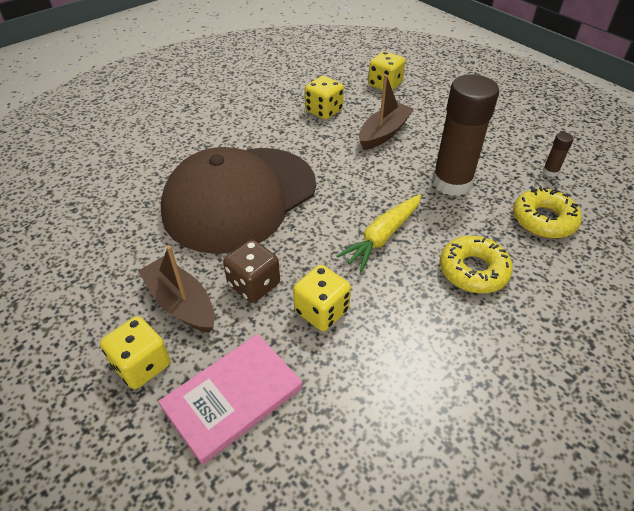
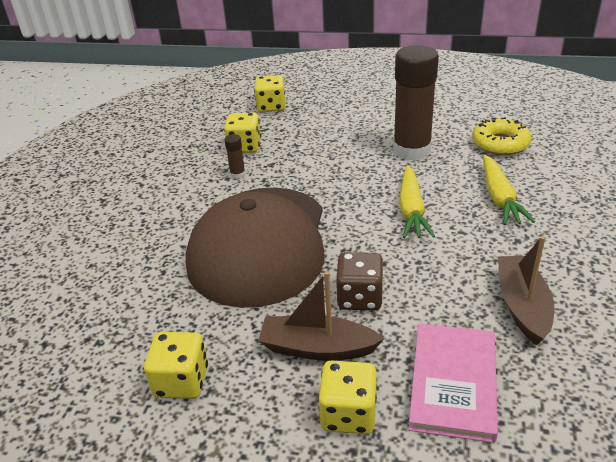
camera: 35 degrees left, 10 degrees down
(321, 311) = (436, 283): yellow dice -> yellow dice (181, 381)
(384, 133) = (317, 141): brown boat -> brown boat (522, 306)
(473, 270) = (499, 197): yellow donut -> yellow carrot
(550, 171) = (466, 113): brown glue stick -> brown glue stick (237, 174)

